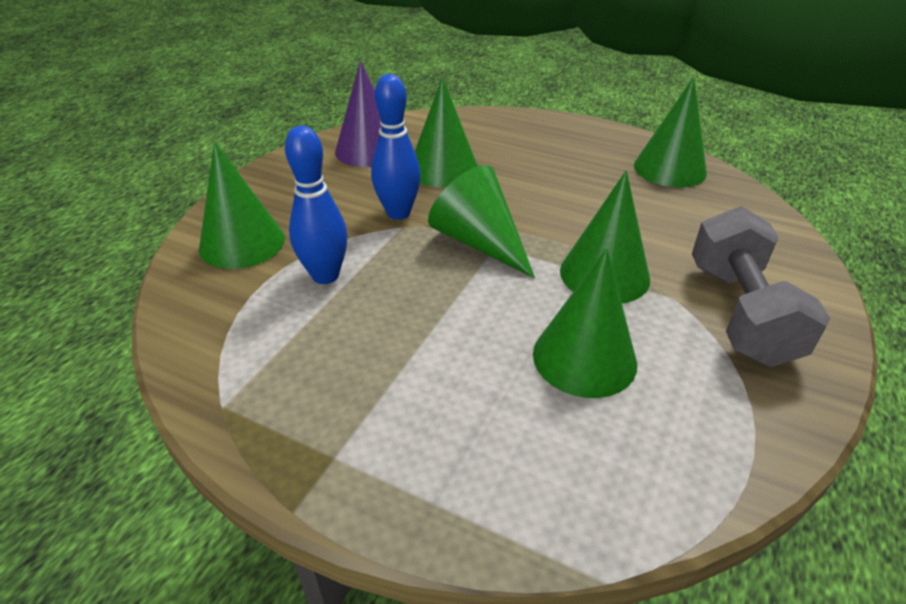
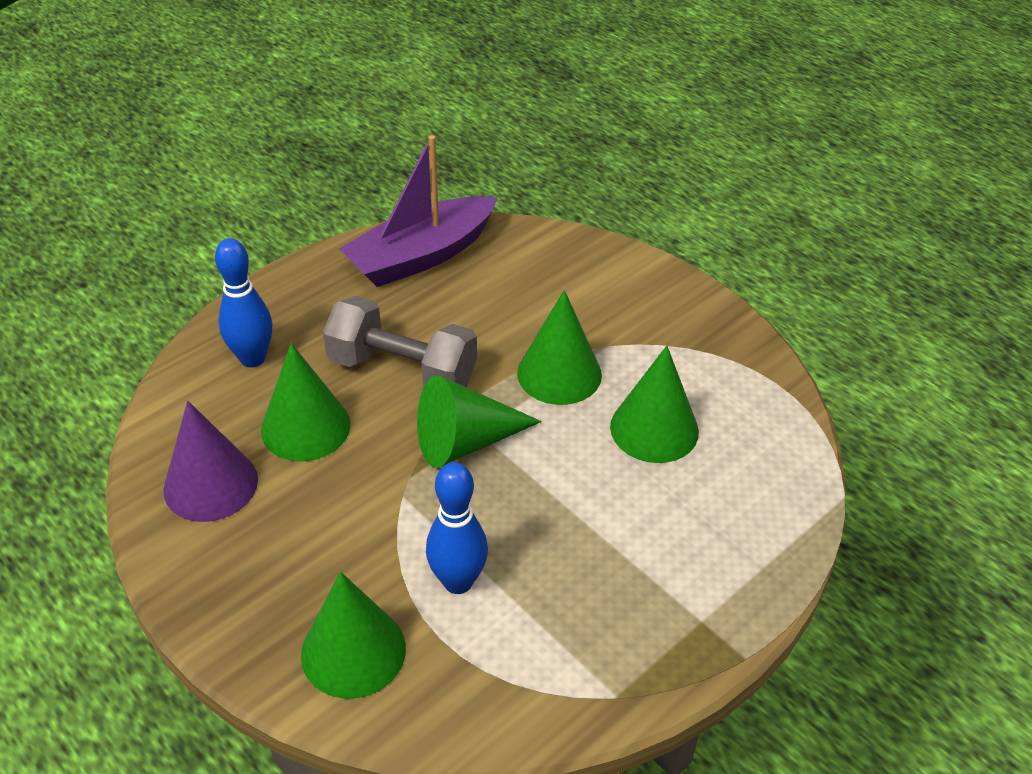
camera: 70 degrees left, 5 degrees up
(398, 213) = (374, 492): blue bowling pin -> blue bowling pin (252, 358)
(669, 169) = (421, 256): green cone -> purple boat
(740, 313) = (643, 317): grey dumbbell -> grey dumbbell (402, 371)

